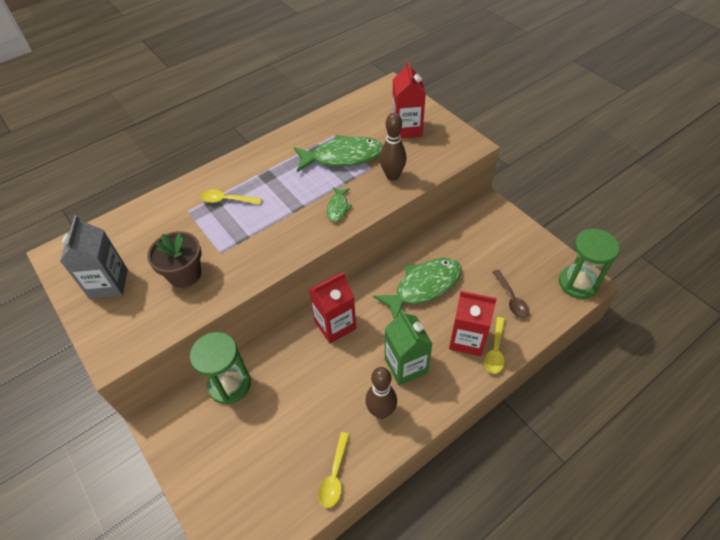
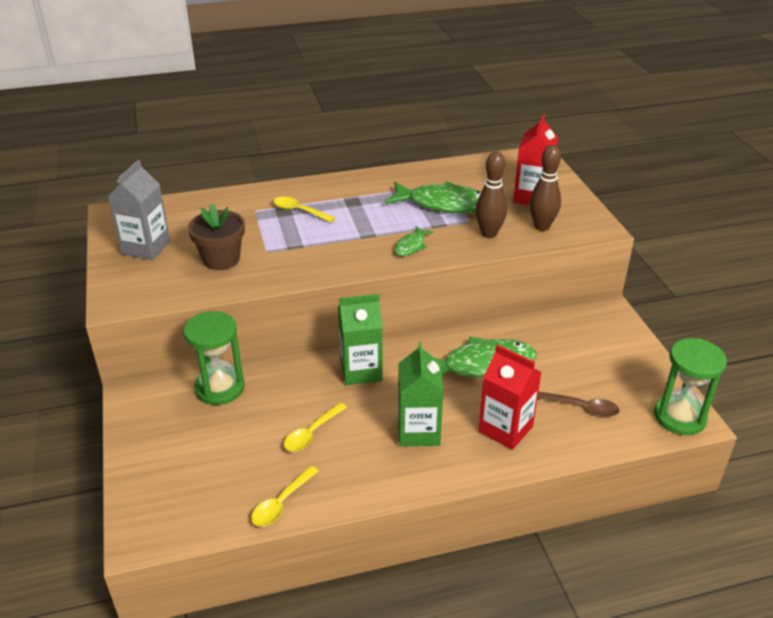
camera: 20 degrees right, 15 degrees down
(335, 325) = (361, 370): red carton -> green carton
(381, 411) = (366, 463): brown bowling pin -> brown bowling pin (541, 226)
(495, 350) = (534, 450): yellow spoon -> yellow spoon (312, 433)
(511, 299) = (583, 407): brown spoon -> brown spoon turned 75 degrees counterclockwise

